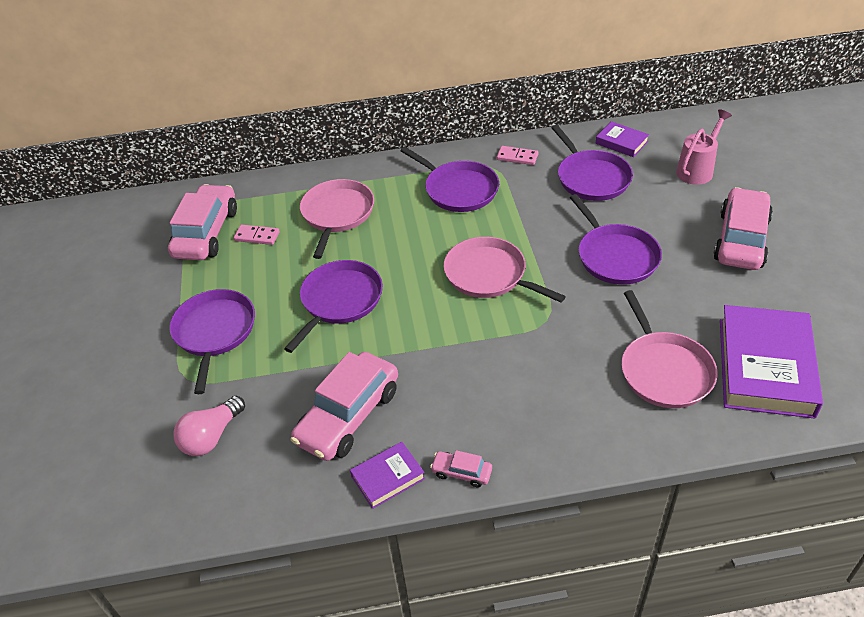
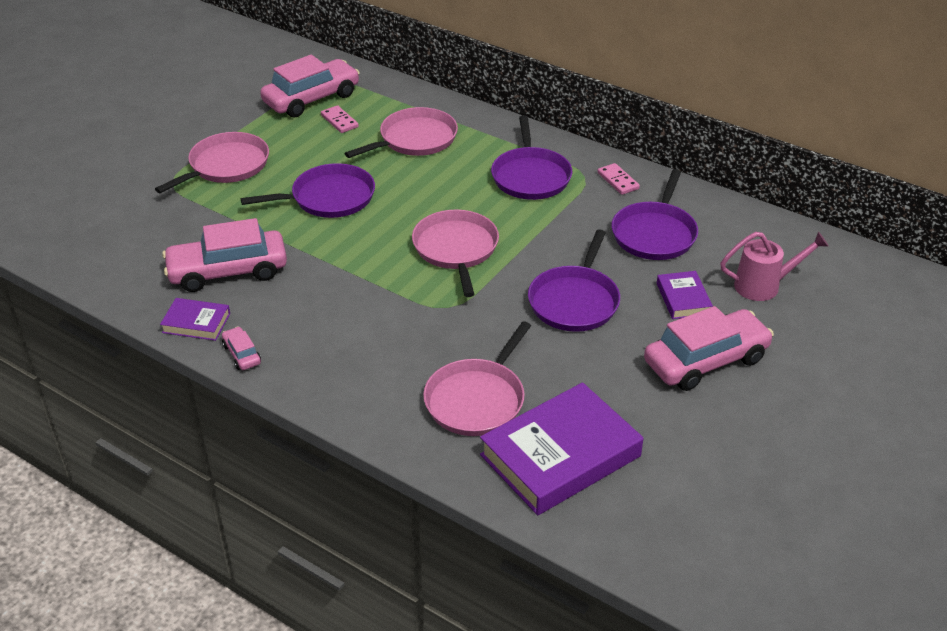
camera: 40 degrees right, 5 degrees down
(211, 436) = (138, 226): pink light bulb -> none
(214, 332) = (226, 166): purple pan -> pink pan
(621, 142) = (730, 223): purple book -> purple book (683, 299)

